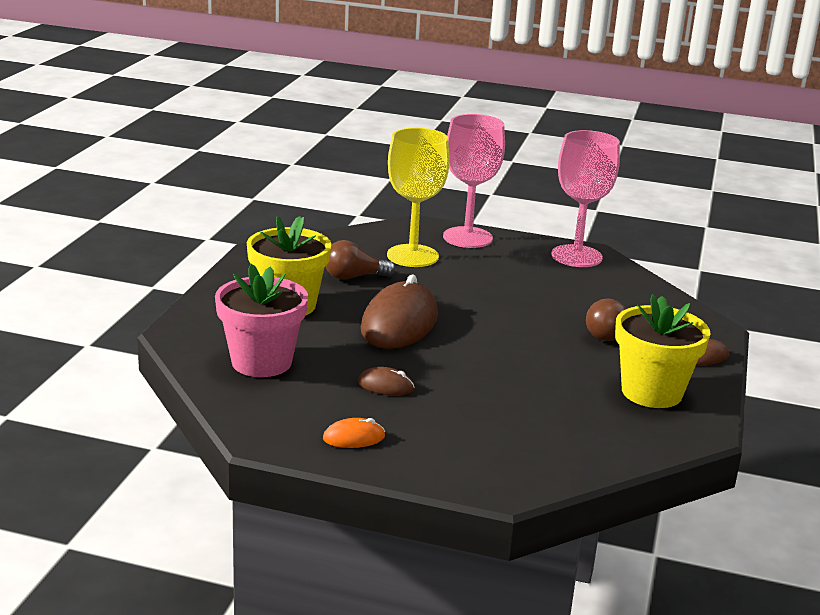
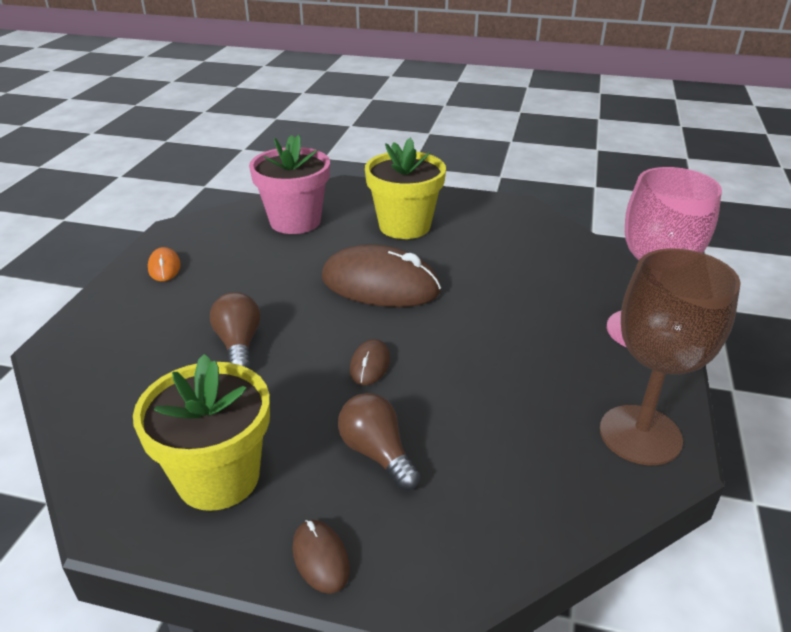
camera: 90 degrees right, 10 degrees up
(353, 277) = (481, 256): brown light bulb -> brown light bulb (239, 344)
(386, 386) = (251, 280): brown mouse -> brown mouse (370, 365)
(412, 256) = (556, 290): yellow goblet -> none
(576, 256) = (640, 435): pink goblet -> brown goblet

